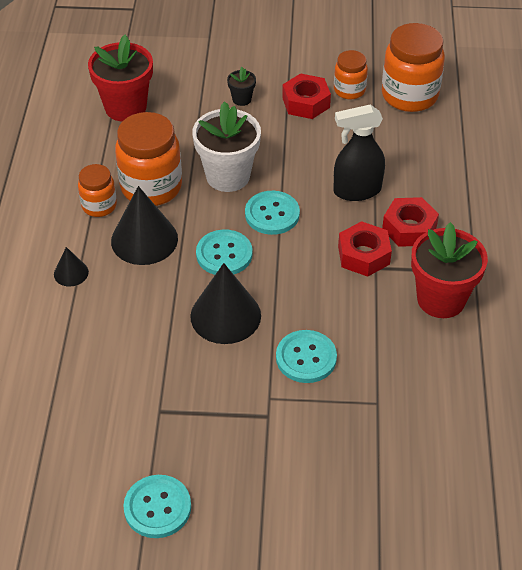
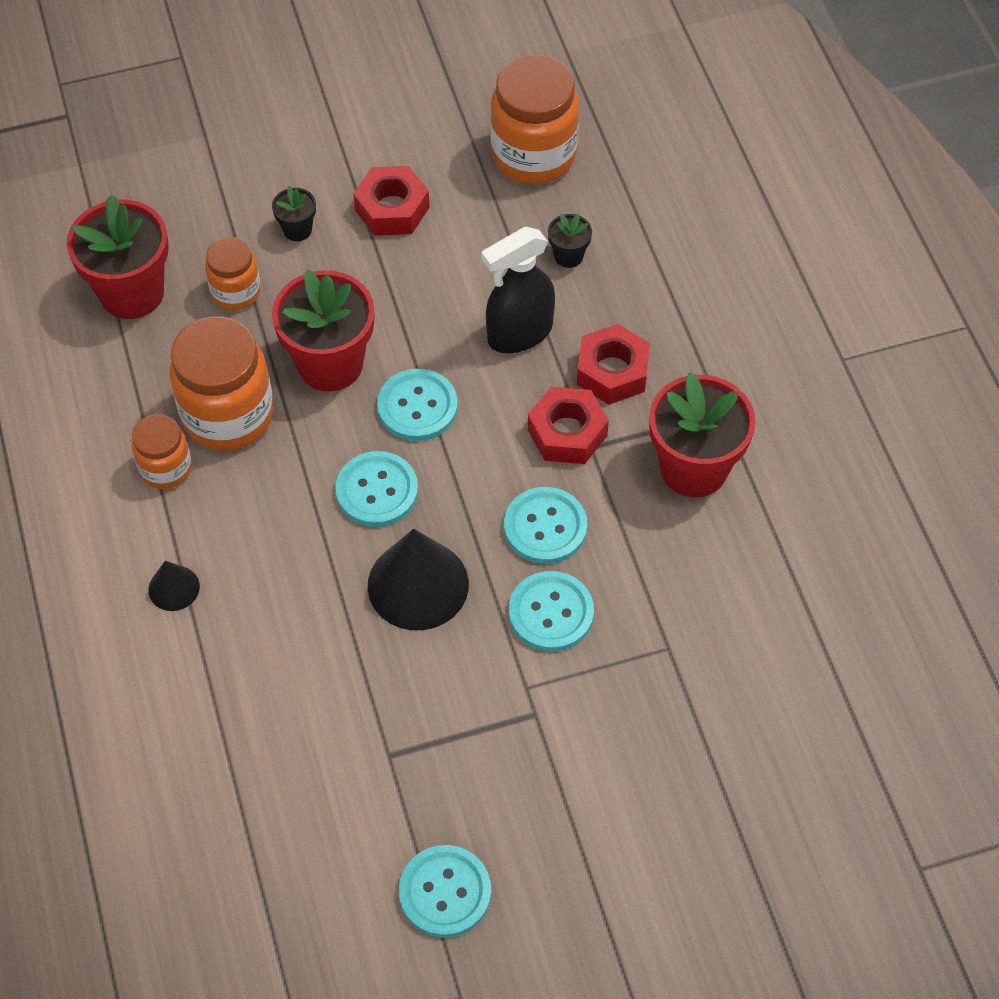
camera: 20 degrees left, 10 degrees up
(144, 239) = (255, 502): black cone -> none
(228, 176) = (330, 364): white flower pot -> red flower pot
(324, 306) = (545, 527): none -> turquoise button
(349, 90) = (446, 170): orange jar -> orange jar (236, 292)
(408, 156) = (568, 256): none -> black flower pot

